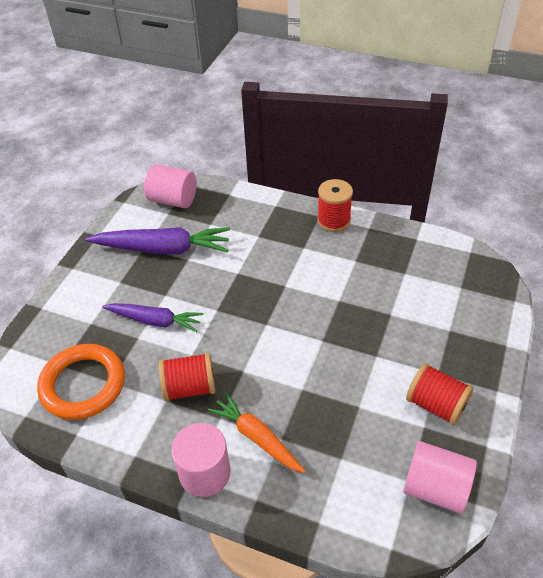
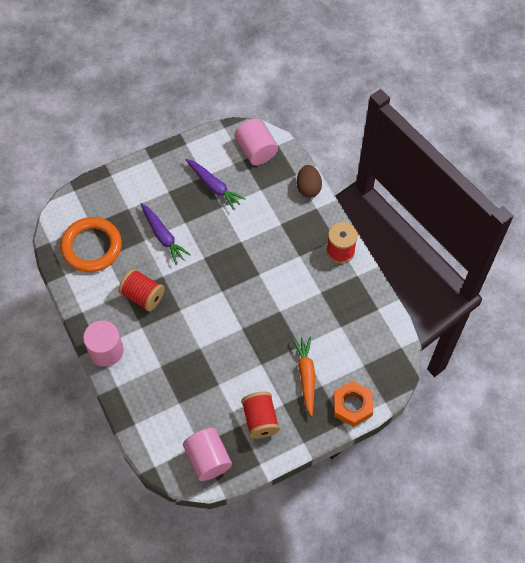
camera: 40 degrees right, 15 degrees up
(163, 249) = (214, 186): purple carrot -> purple carrot, size x0.65
(251, 196) = (308, 188): none -> brown egg
(257, 437) = (149, 355): orange carrot -> orange carrot (306, 376)
(495, 325) = (352, 405): none -> orange nut

